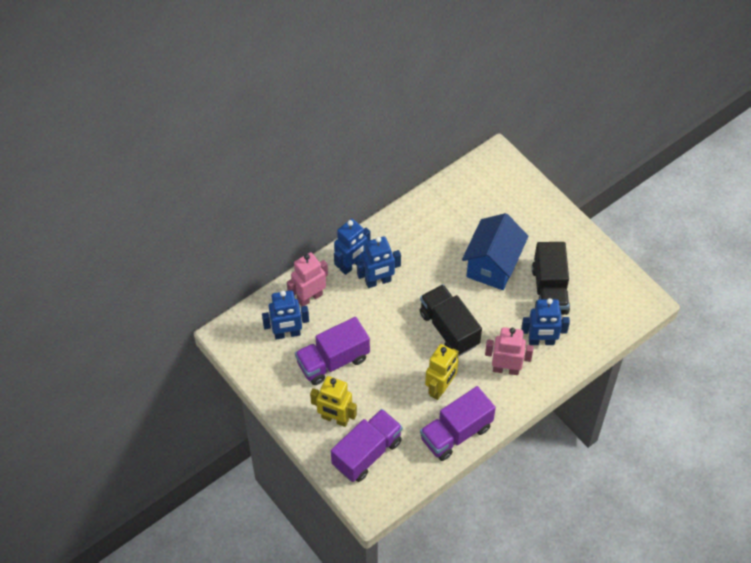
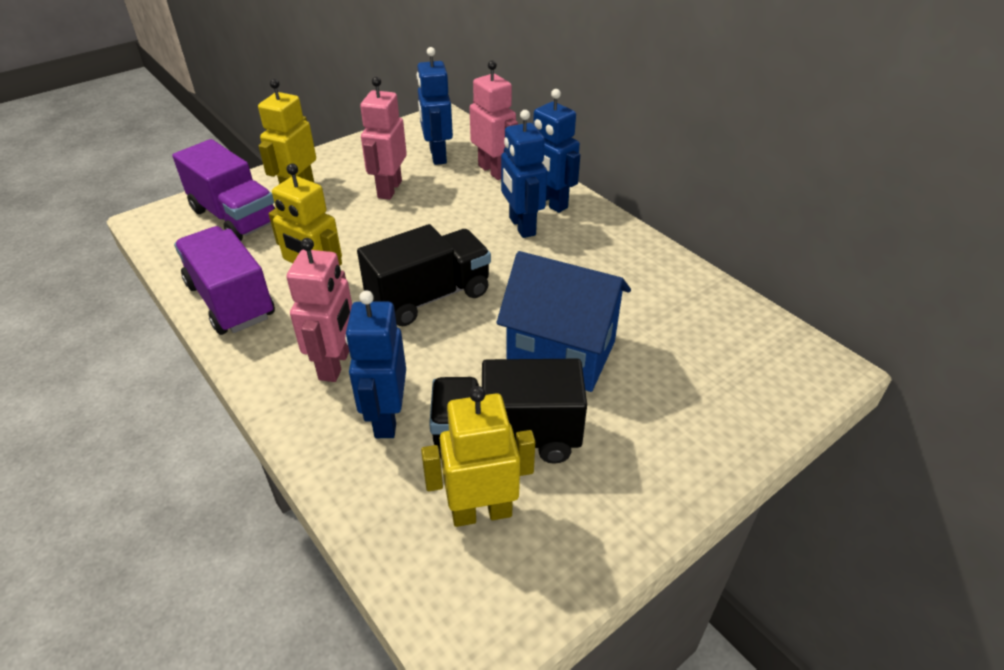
camera: 90 degrees right, 15 degrees down
(333, 361) = (389, 189): purple truck -> pink robot
(591, 300) = (481, 512): none -> yellow robot

